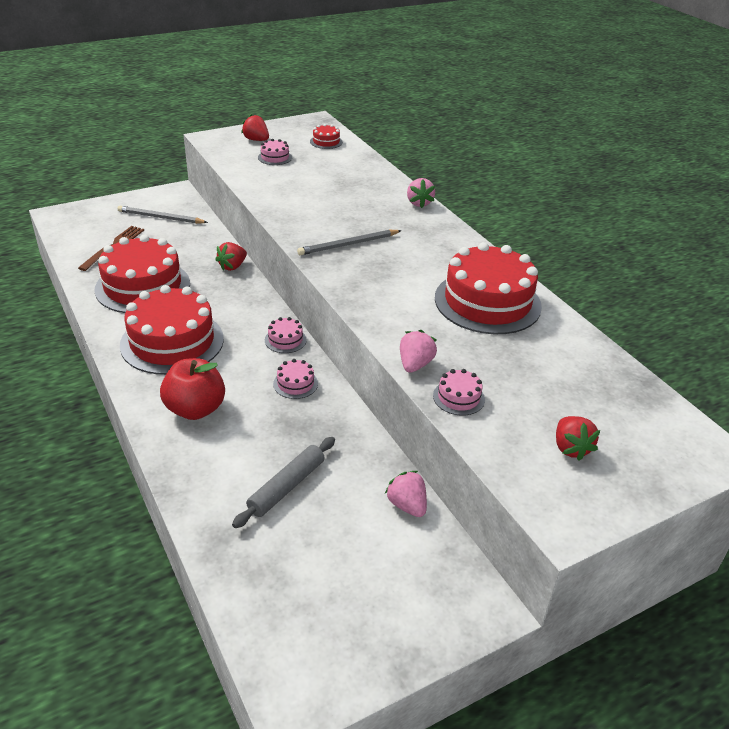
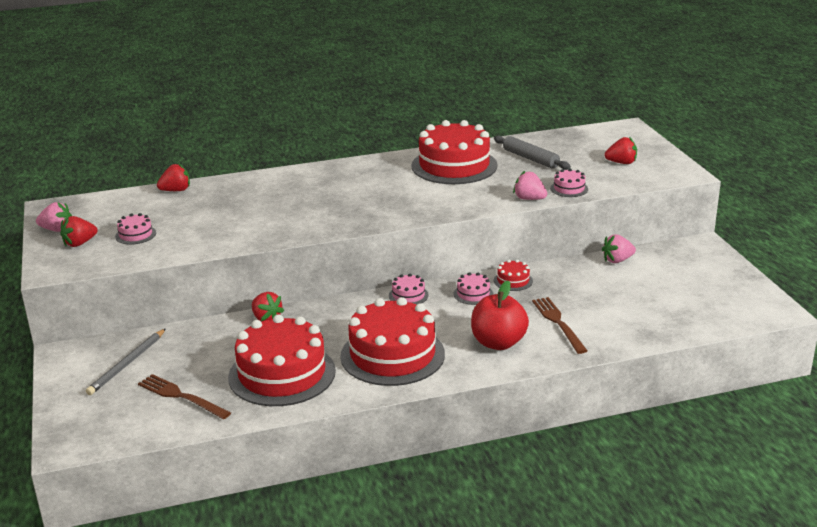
camera: 75 degrees left, 10 degrees down
(241, 453) = (558, 322): none -> brown fork
(287, 487) = (596, 304): grey rolling pin -> grey rolling pin (530, 158)
(326, 142) = (115, 205): red cake -> red cake (513, 281)
(349, 244) = (345, 209): grey pencil -> none
(363, 160) = (176, 190): none -> red strawberry
(419, 203) = (282, 173): pink strawberry -> pink strawberry (57, 230)

